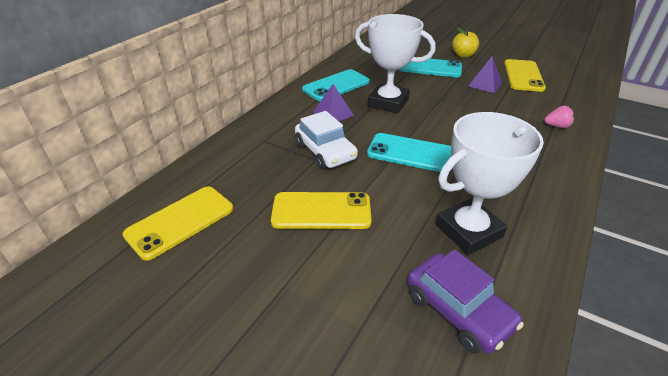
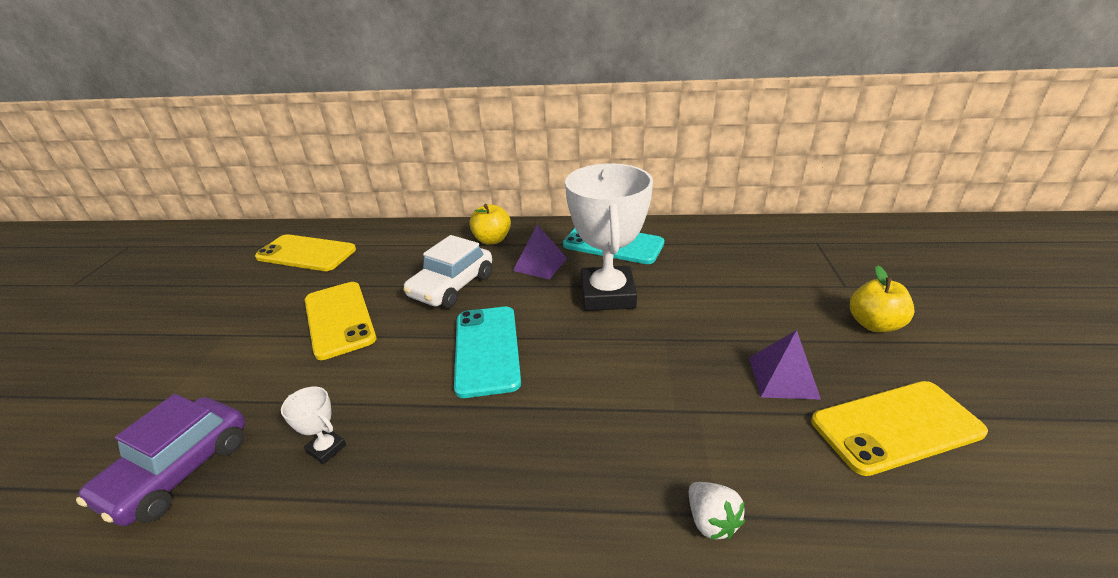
camera: 65 degrees right, 5 degrees down
(278, 123) = (492, 240): none -> yellow apple
(430, 67) = (767, 301): turquoise phone -> none
(468, 231) = (326, 448): white trophy -> white trophy, size x0.40
(557, 126) = (711, 521): pink strawberry -> white strawberry

